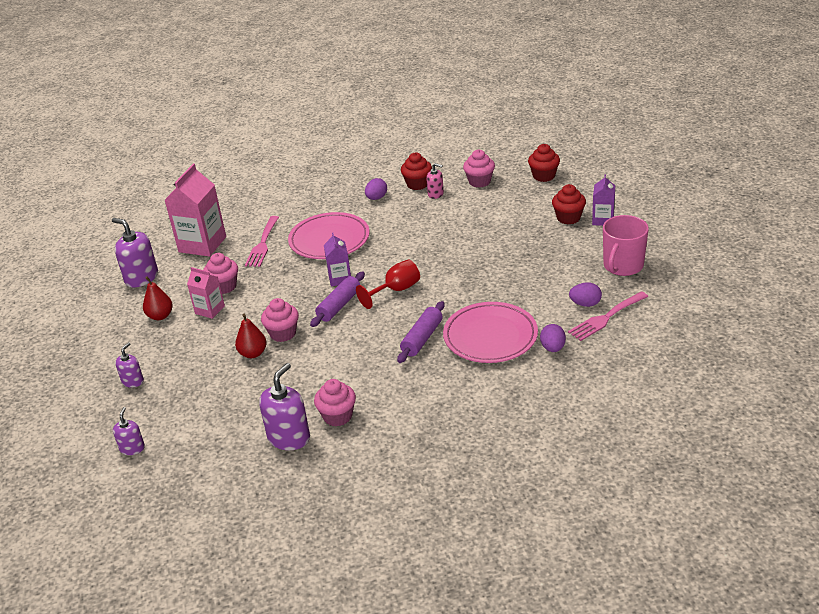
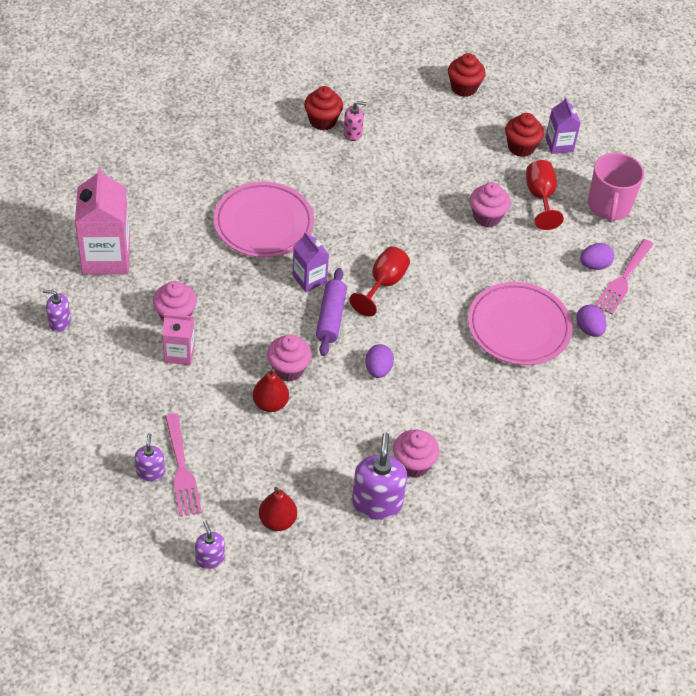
camera: 30 degrees left, 15 degrees up
(141, 278) = (59, 322): purple soap dispenser -> purple soap dispenser, size x0.56
(160, 316) = (123, 374): red pear -> red pear (277, 521)
(262, 244) = (184, 244): pink fork -> pink fork (182, 469)
(376, 198) = (284, 150): purple egg -> purple egg (378, 369)
(422, 338) = (448, 344): purple rolling pin -> none
(479, 181) = (394, 106): pink cupcake -> pink cupcake (487, 217)
(565, 252) = (540, 197): none -> red goblet

